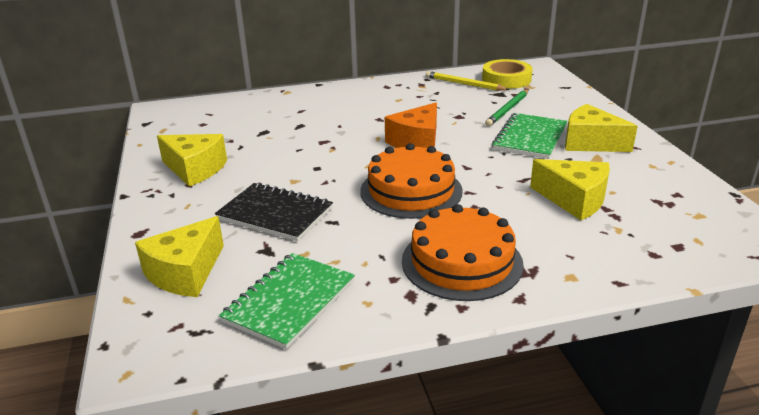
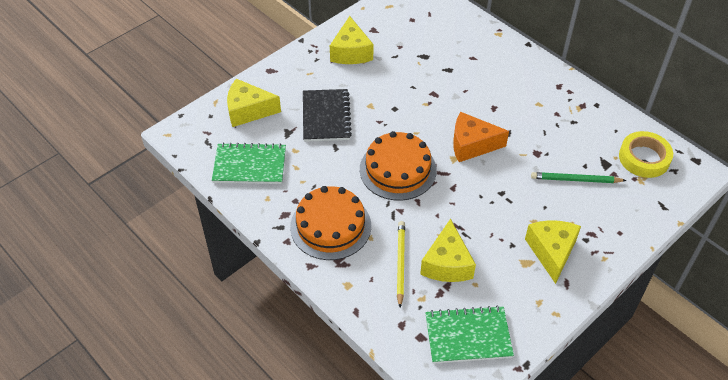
camera: 60 degrees right, 20 degrees up
(464, 84) = (607, 133): yellow pencil -> yellow pencil (400, 263)
(530, 138) = (531, 210): green notebook -> green notebook (468, 336)

